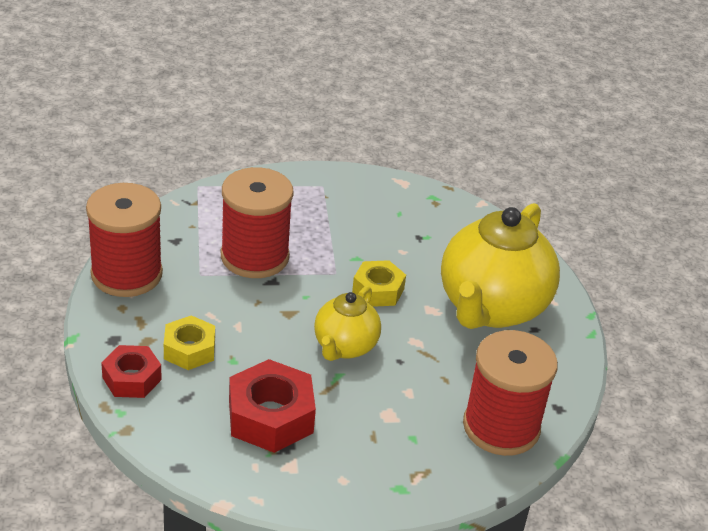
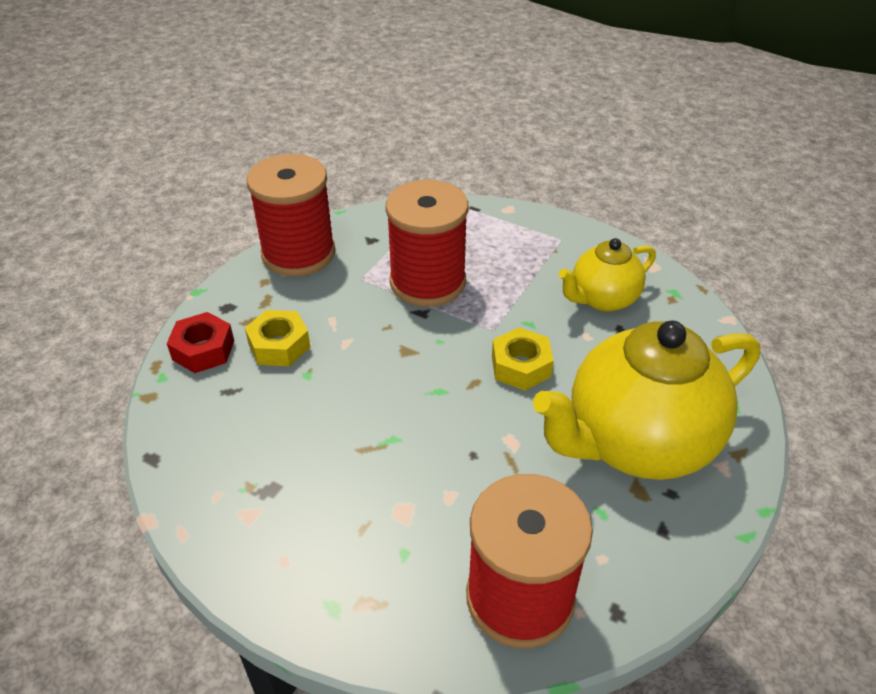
camera: 40 degrees right, 5 degrees up
(270, 417) = (283, 450): red nut -> none
(345, 347) = (428, 411): yellow teapot -> yellow teapot (602, 299)

